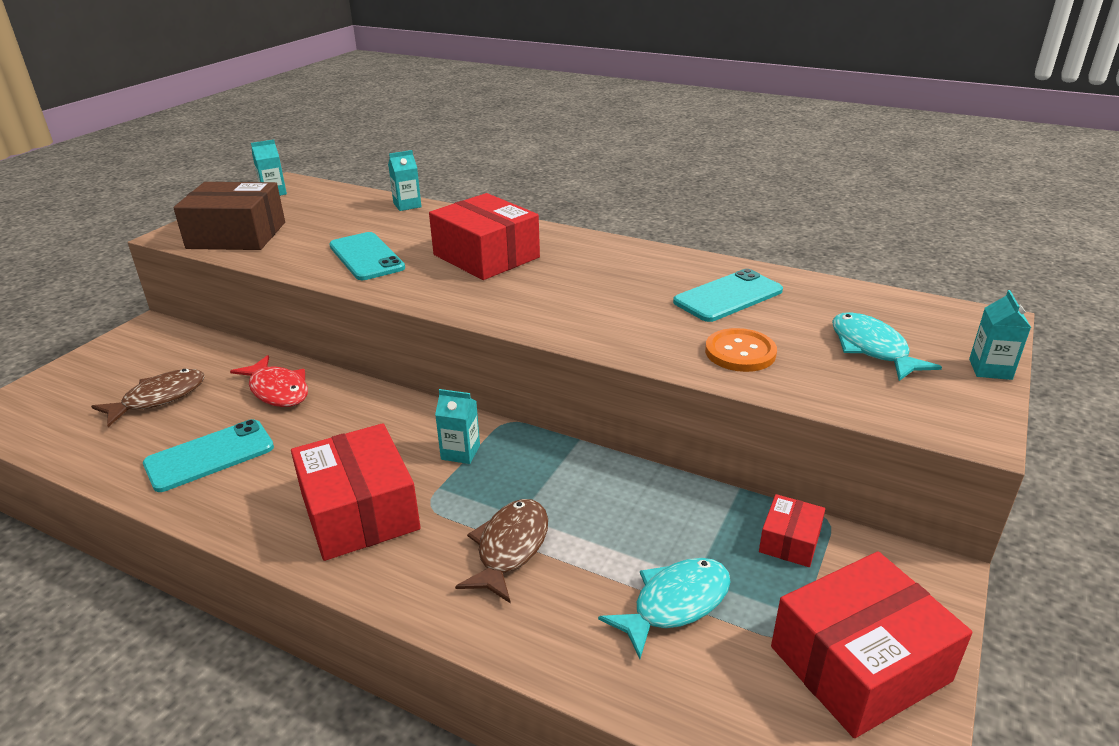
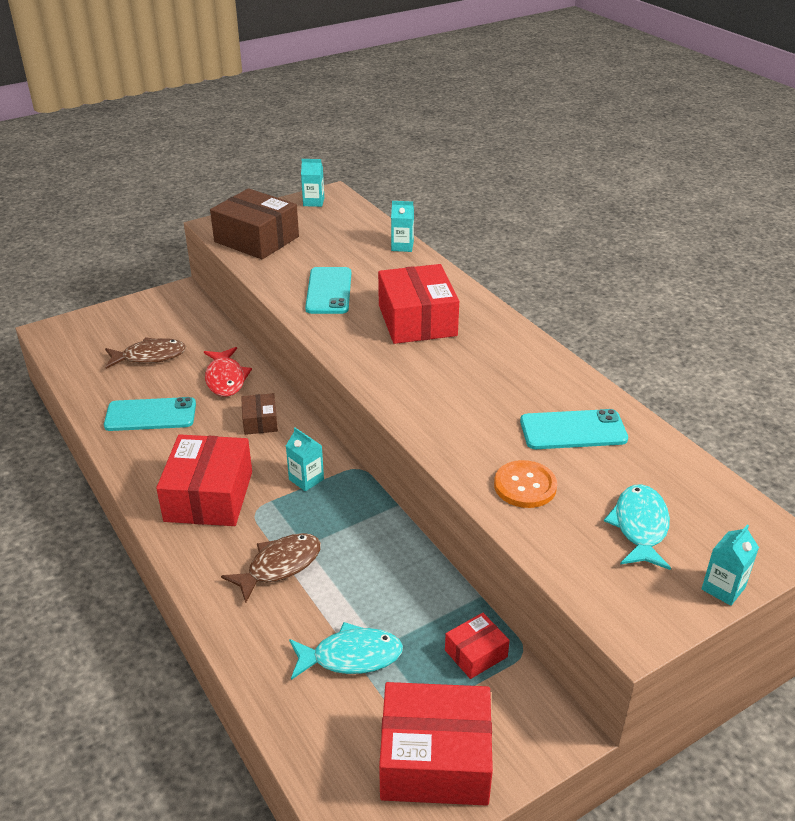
camera: 30 degrees right, 5 degrees up
(356, 417) = (260, 421): none -> brown box

